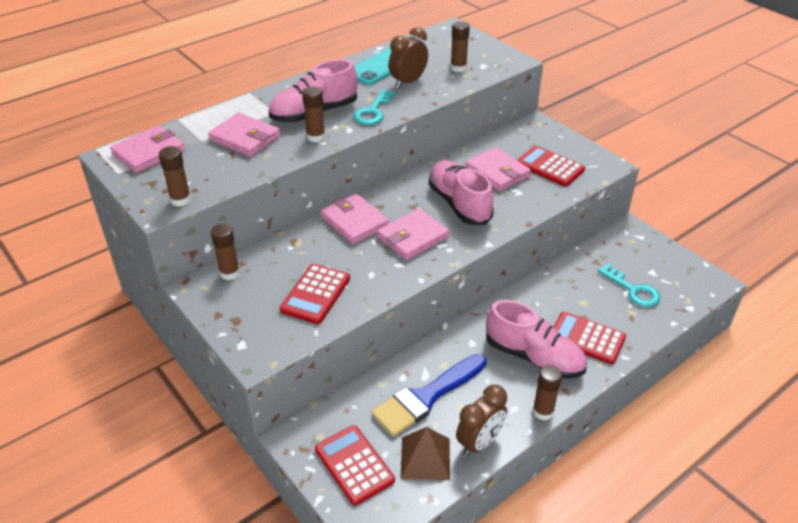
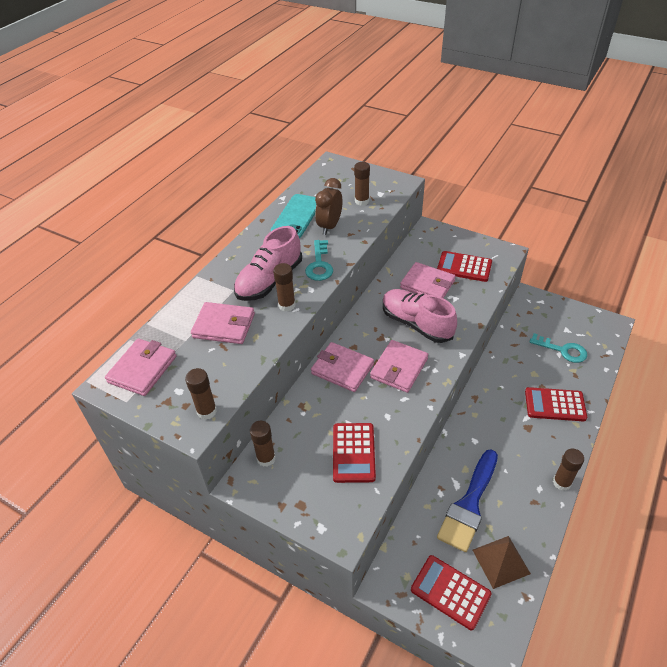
camera: 20 degrees left, 5 degrees up
(479, 442) = (532, 530): brown clock -> none
(534, 357) = (527, 436): pink shoe -> none

